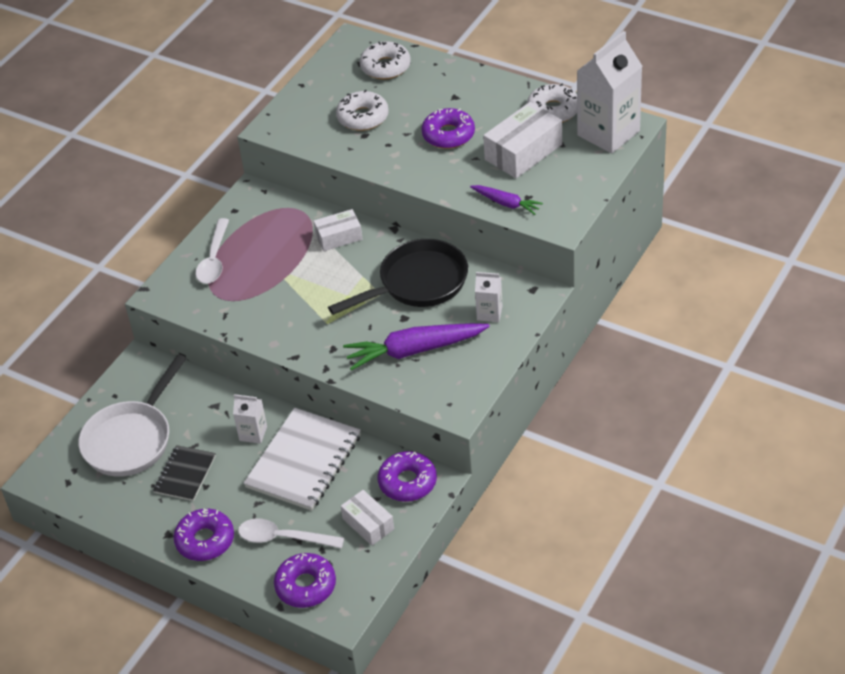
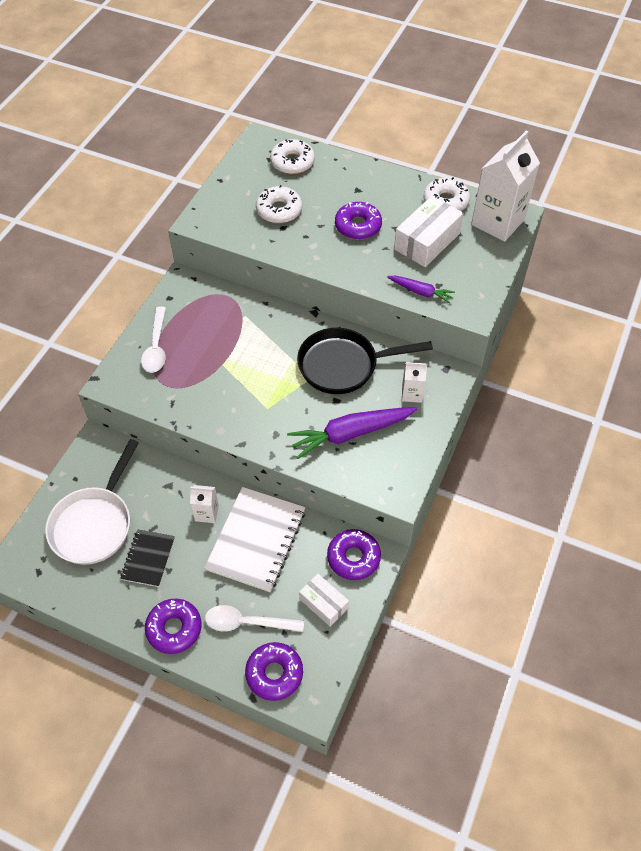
camera: 10 degrees left, 10 degrees up
(339, 237) = (266, 322): white box -> none
(418, 283) = (343, 365): black pan -> black pan turned 150 degrees counterclockwise

